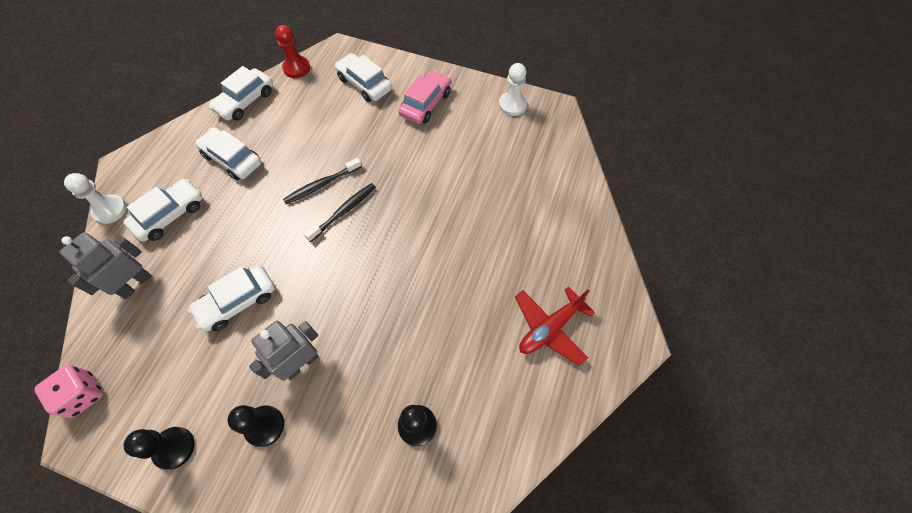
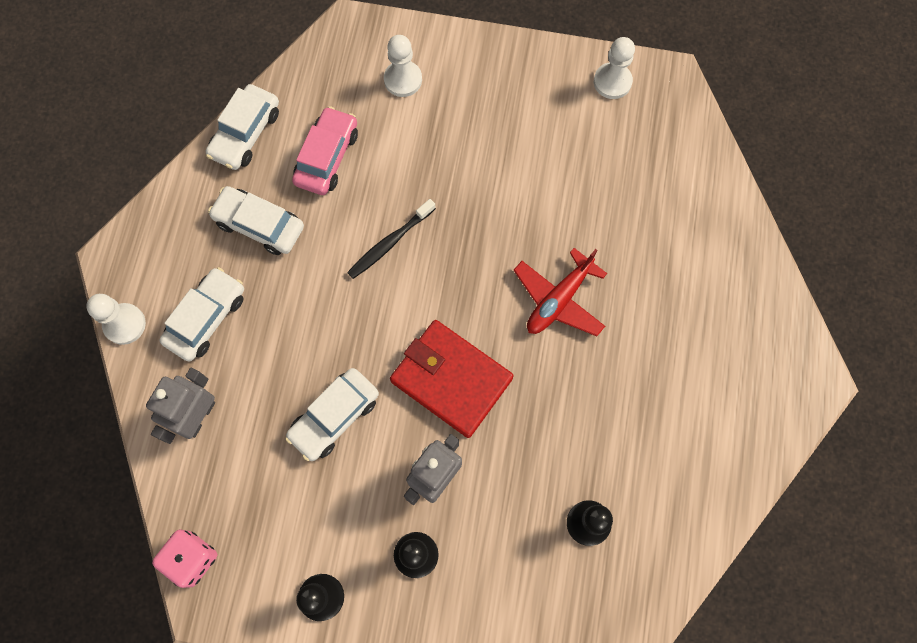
camera: 10 degrees left, 10 degrees up
(296, 68) = (300, 68): red pawn -> none
(337, 289) = (451, 379): none -> red wallet
(344, 211) = (429, 276): black toothbrush -> none
(364, 84) = (403, 80): white car -> white pawn
(425, 103) = (495, 98): pink car -> pink car (327, 157)
(549, 328) = (715, 384): red plane -> red plane (558, 300)

